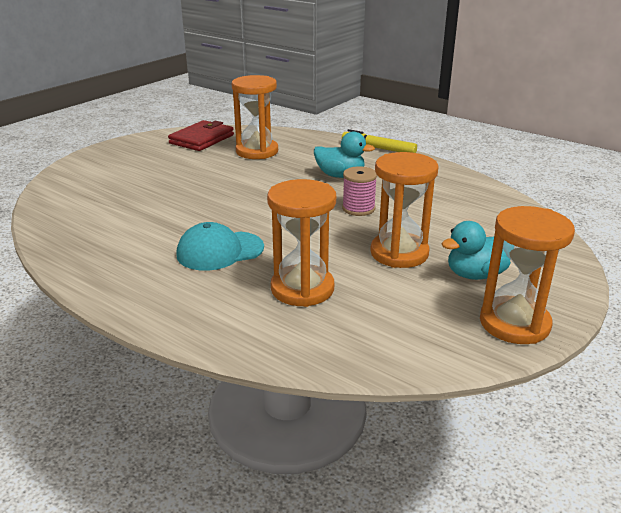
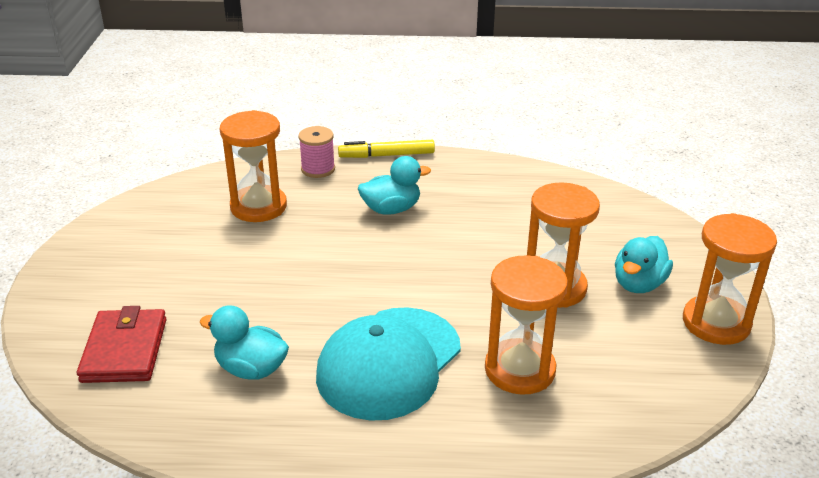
camera: 35 degrees left, 5 degrees up
(136, 224) = (251, 369): none -> turquoise duck
(202, 139) = (165, 211): red wallet -> red wallet (125, 350)
(220, 251) = (389, 363): turquoise cap -> turquoise cap, size x1.54
(358, 208) = (459, 247): pink spool -> pink spool (318, 169)

